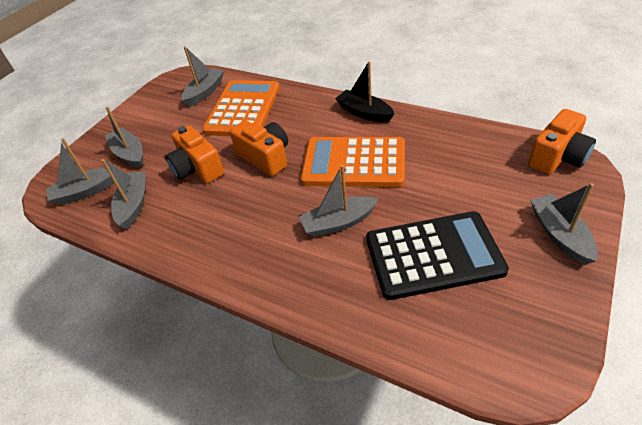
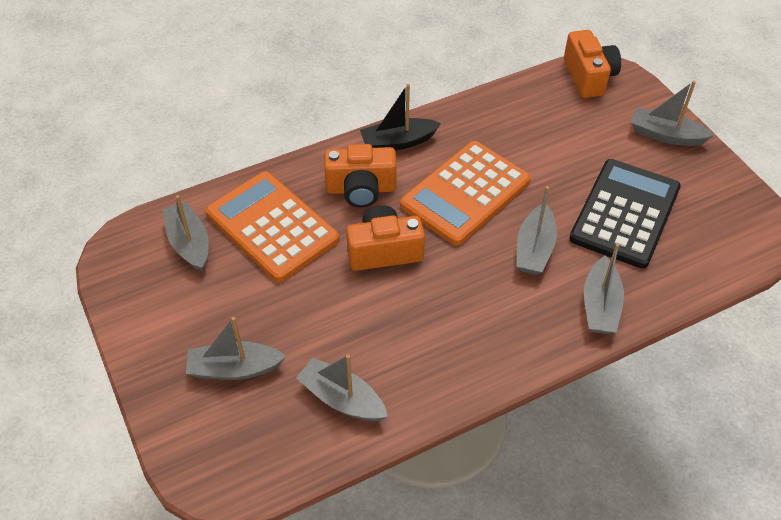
camera: 60 degrees left, 5 degrees up
(86, 191) = (265, 440): grey boat -> grey boat (600, 305)
(197, 169) = (339, 315): orange camera -> orange camera (361, 189)

